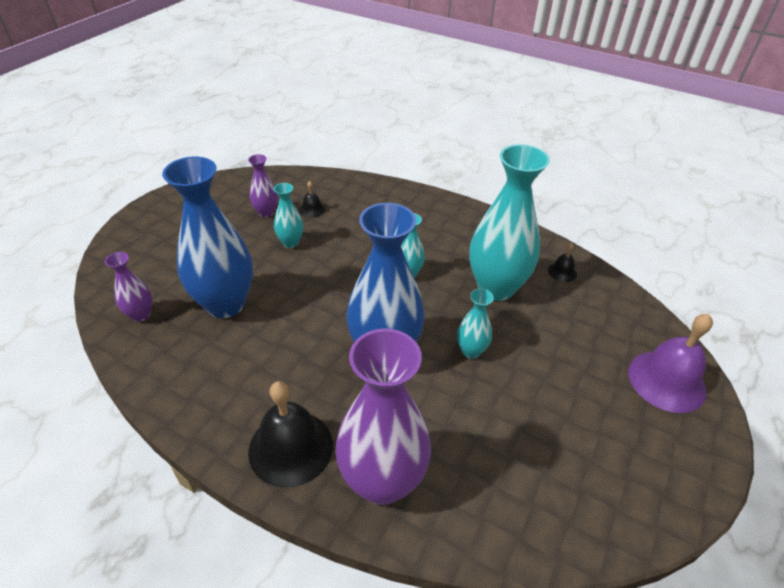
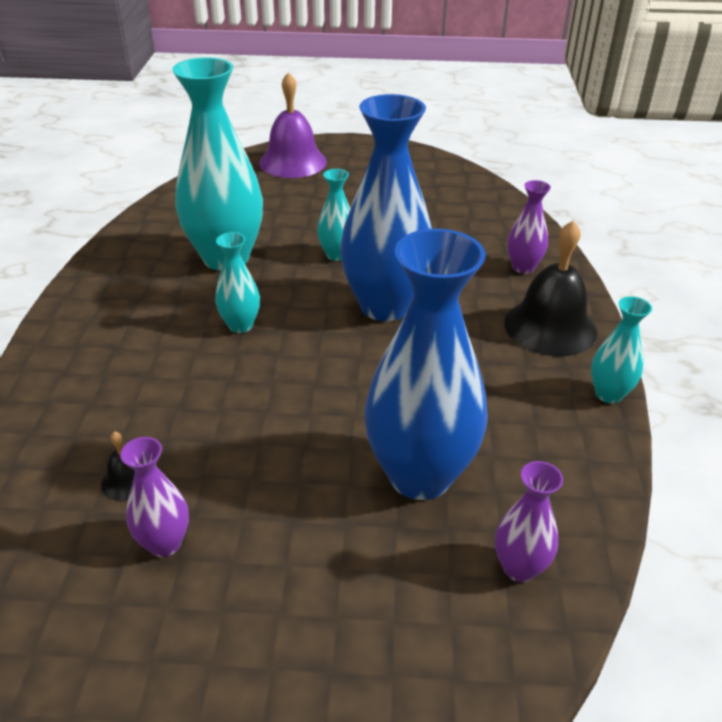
camera: 115 degrees left, 5 degrees down
(290, 242) = (237, 467): turquoise vase -> turquoise vase (608, 394)
(382, 481) = (523, 267): purple vase -> purple vase, size x0.47
(562, 272) = (171, 223): black bell -> none

